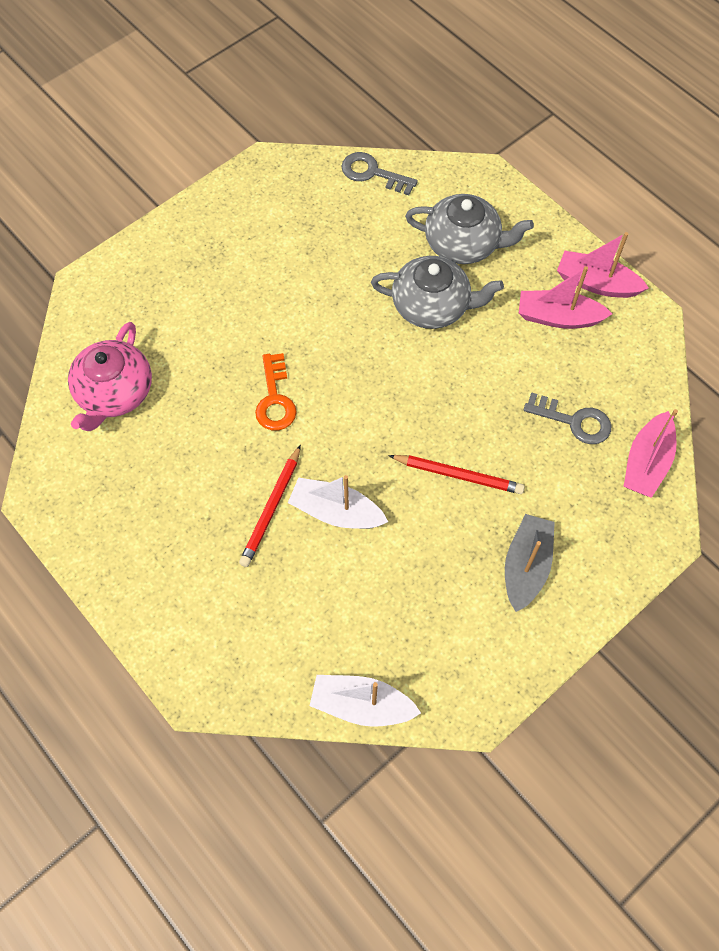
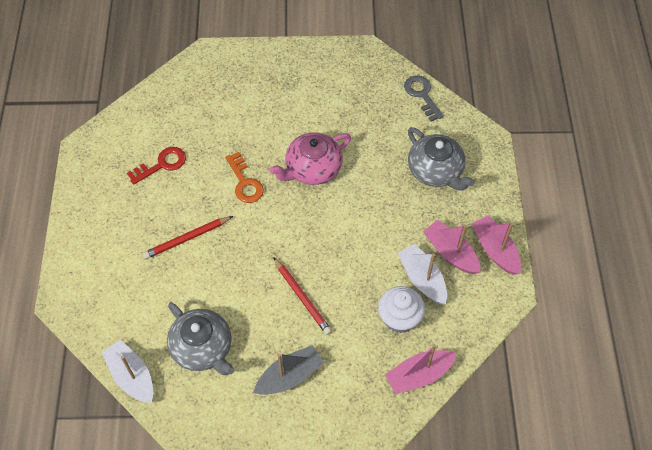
camera: 40 degrees right, 5 degrees down
(114, 393) = (168, 120): pink teapot -> pink teapot (312, 169)
(158, 448) = (162, 164): none -> red key
(275, 399) = (245, 182): orange key -> orange key turned 60 degrees counterclockwise
(336, 512) = (217, 266): white boat -> white boat (422, 279)
(432, 306) = (381, 193): grey teapot -> grey teapot (203, 348)
(574, 421) = (399, 318): grey key -> white cupcake

